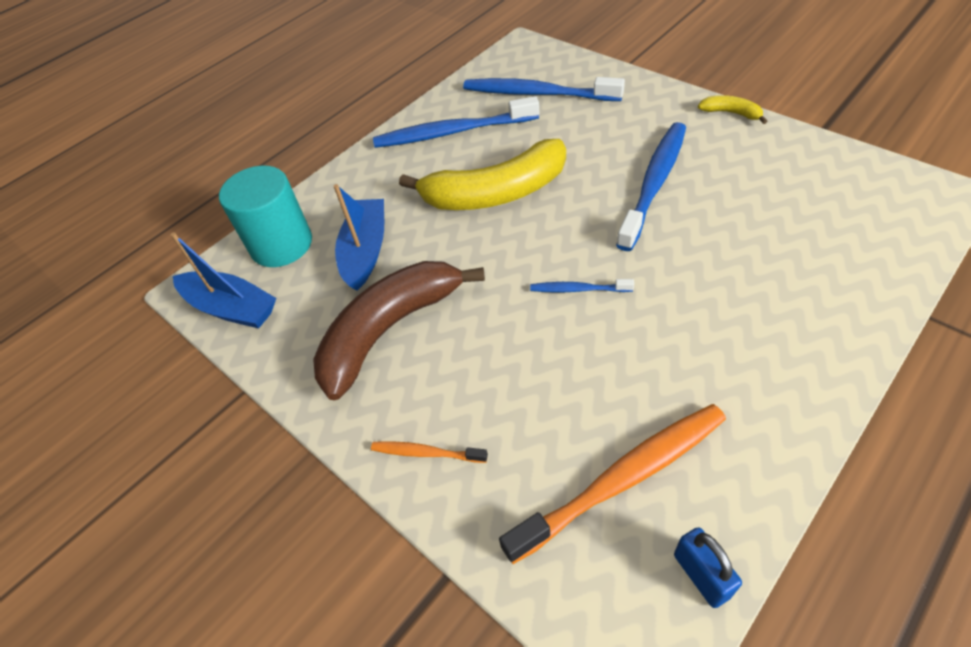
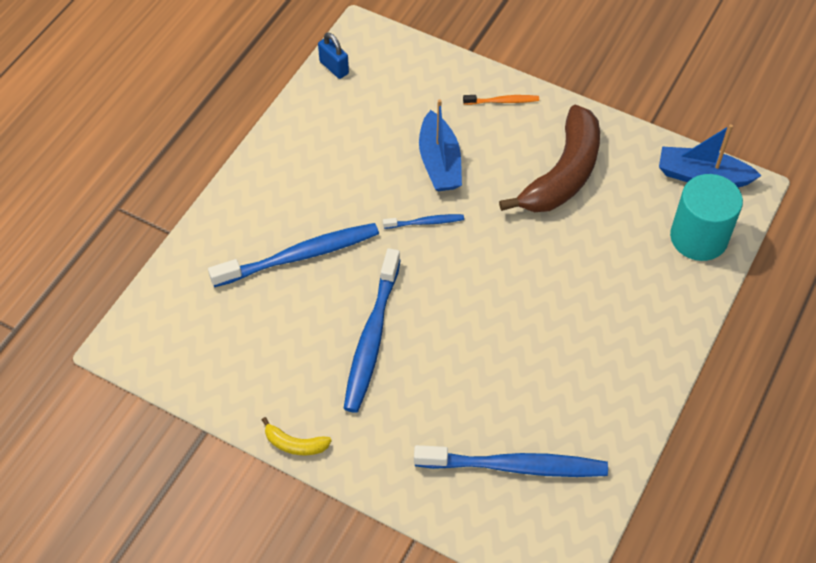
camera: 160 degrees right, 5 degrees up
(365, 251) = (617, 239): blue boat -> blue boat (439, 162)
(452, 132) = (594, 393): blue toothbrush -> blue toothbrush (300, 256)
(496, 193) = (520, 313): yellow banana -> none
(623, 479) = (379, 104): orange toothbrush -> none

